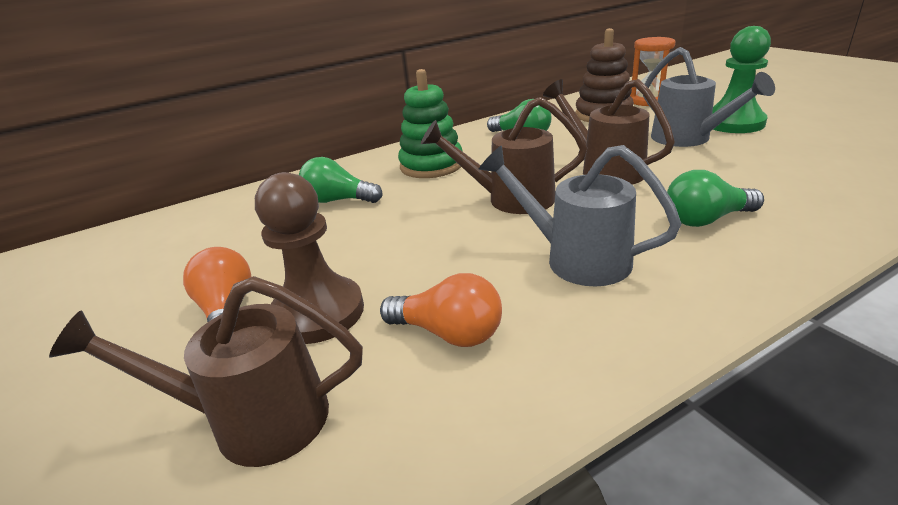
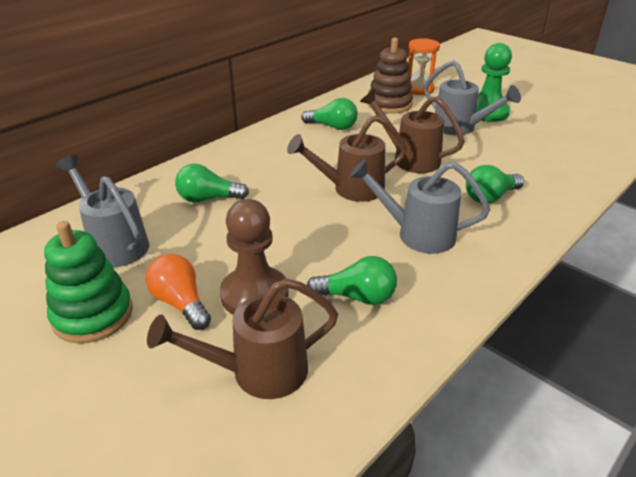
camera: 20 degrees left, 5 degrees up
(210, 239) = (114, 244): none -> grey watering can
(431, 165) = (271, 160): green stacking toy -> green stacking toy (93, 315)
(449, 333) = (357, 297): orange light bulb -> green light bulb

